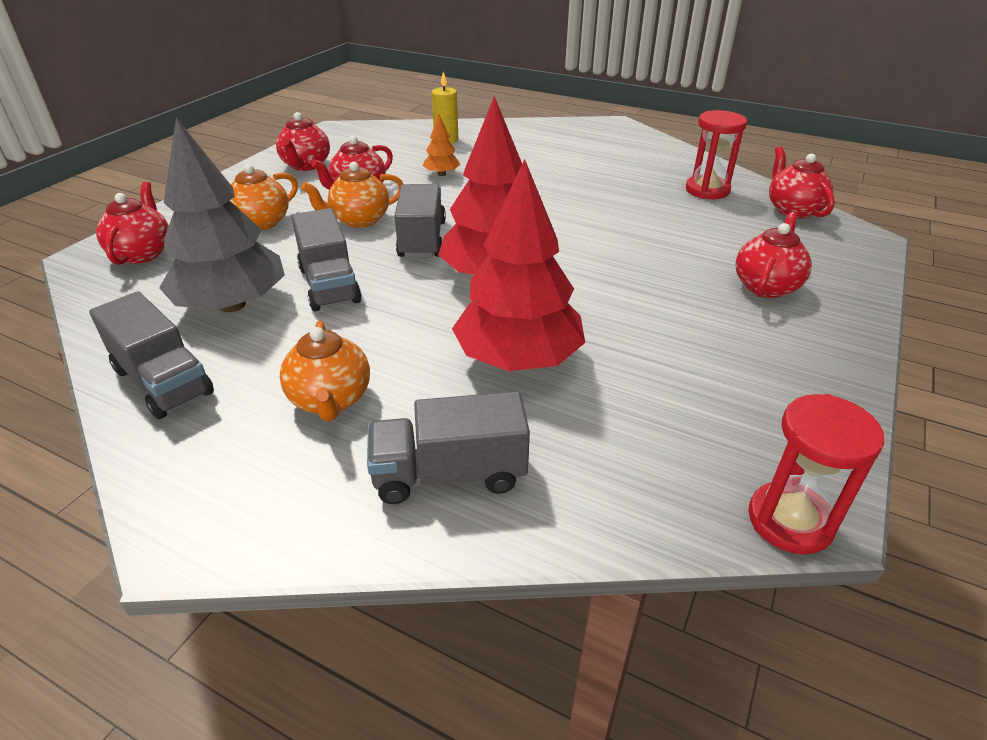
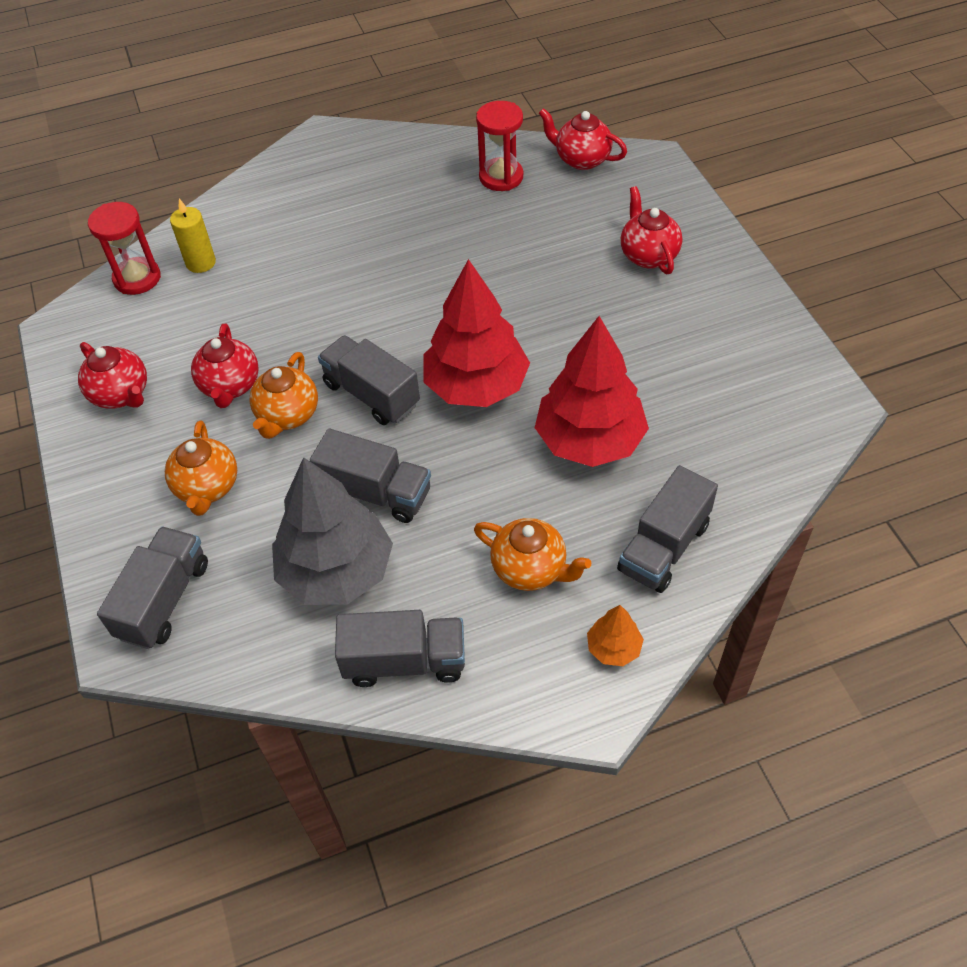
camera: 45 degrees left, 15 degrees up
(142, 253) = (164, 600): red teapot -> grey truck
(442, 174) = (269, 310): orange tree -> orange tree (614, 648)
(790, 521) = (833, 423): red hourglass -> red hourglass (137, 278)

